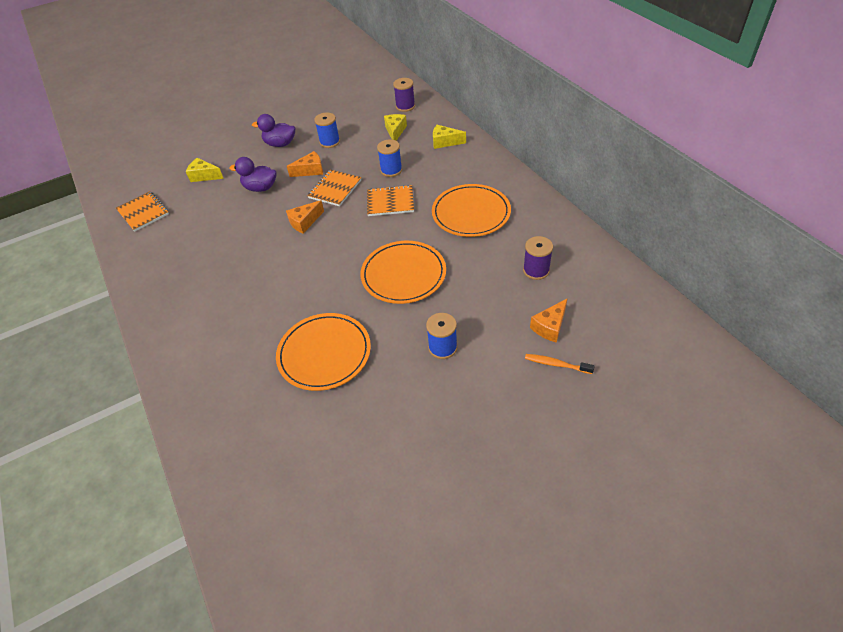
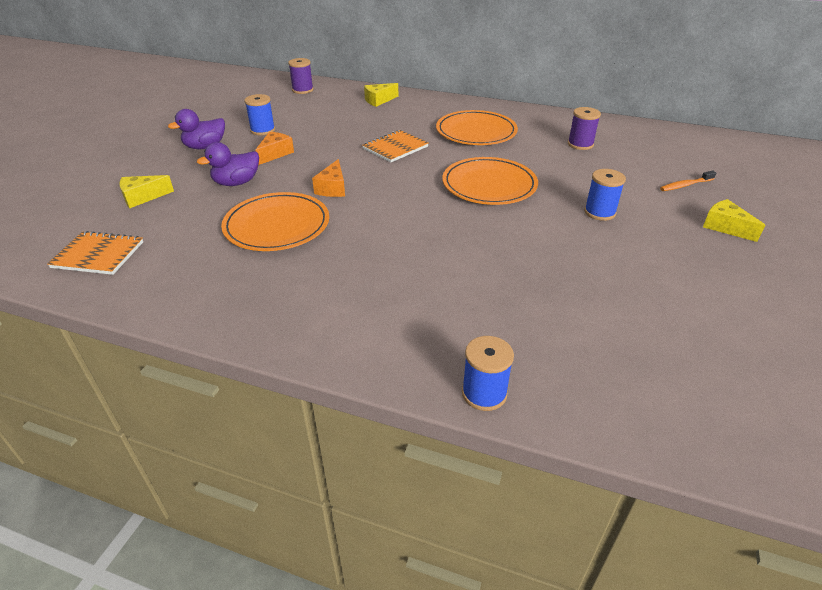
camera: 45 degrees left, 10 degrees down
(324, 353) = (516, 263): orange plate -> orange plate (277, 225)
(335, 189) = (325, 157): orange notebook -> none
(391, 170) = (360, 129): blue spool -> blue spool (484, 393)
(395, 131) = (320, 106): yellow cheese -> yellow cheese (725, 227)
(550, 326) = (644, 168): orange cheese -> none

